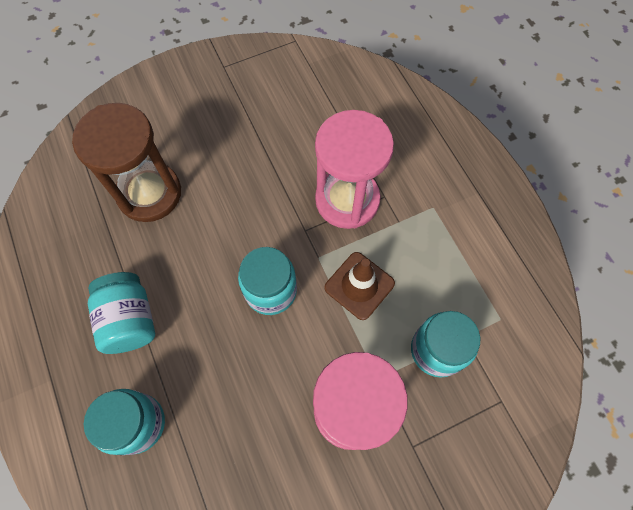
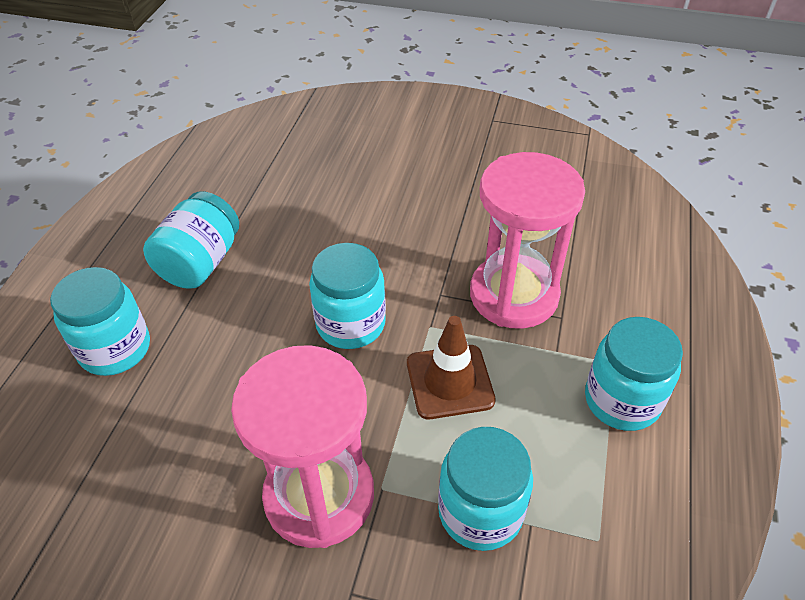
camera: 40 degrees right, 20 degrees down
(149, 193) = (322, 178): brown hourglass -> none
(454, 228) = (622, 400): none -> turquoise jar

